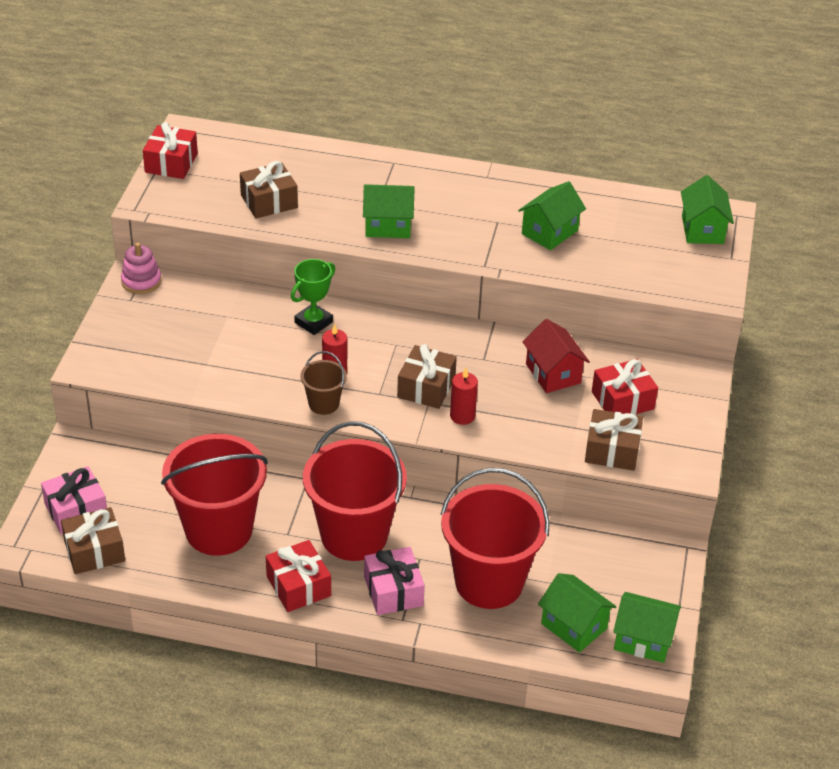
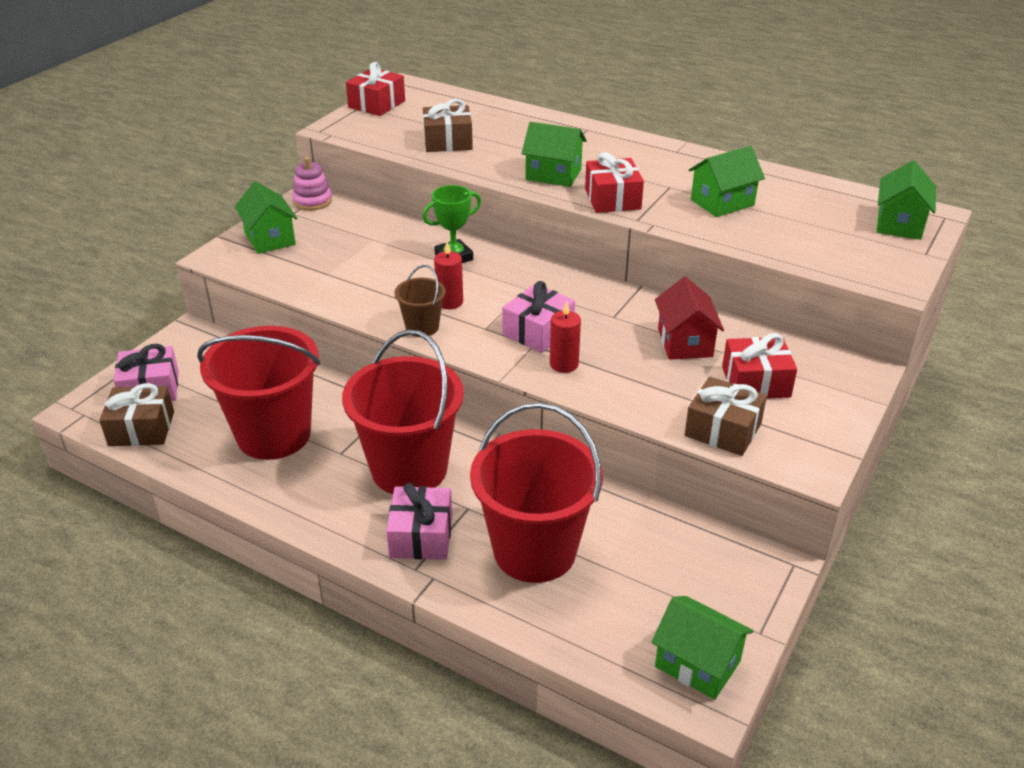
camera: 20 degrees right, 5 degrees down
(298, 586) = (321, 507): red gift -> red gift (612, 199)
(426, 387) = (538, 331): brown gift -> pink gift
(574, 626) = (615, 625): green house -> green house (270, 238)

